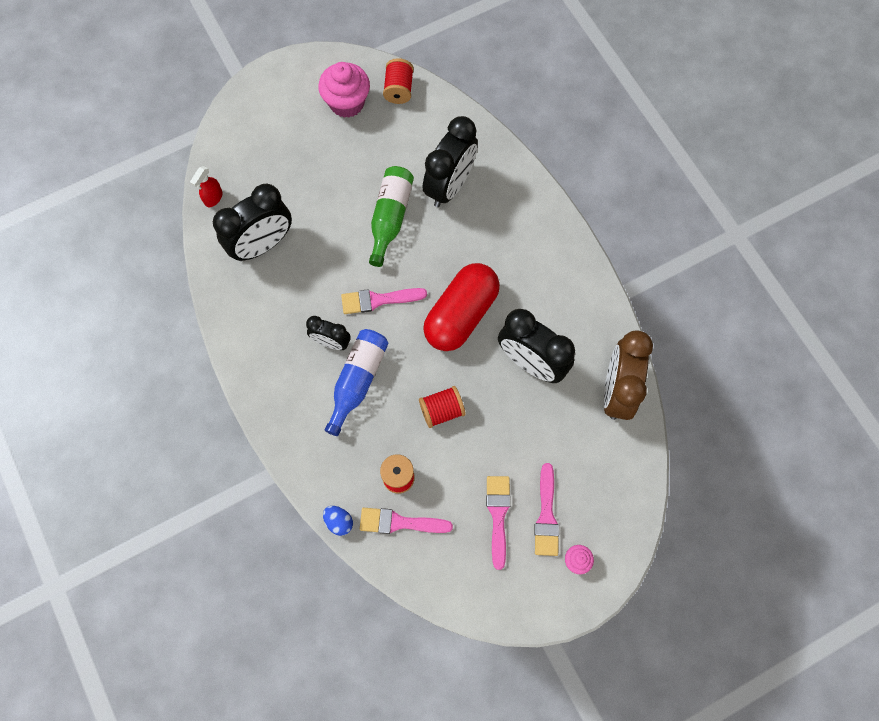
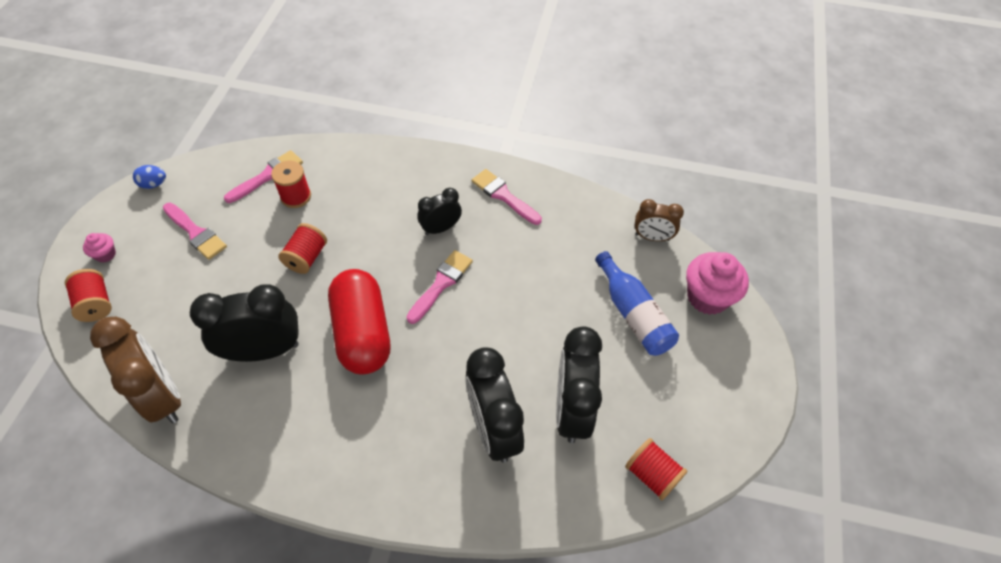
camera: 130 degrees right, 15 degrees down
(213, 198) = (652, 237): red spray bottle -> brown clock
(262, 245) = (574, 241): black clock -> black clock (571, 409)
(339, 522) = (311, 146): blue egg -> blue egg (154, 184)
(347, 103) = (673, 411): pink cupcake -> pink cupcake (707, 297)
(358, 381) = (392, 223): blue bottle -> blue bottle (633, 314)
(390, 218) = (508, 351): green bottle -> none
(546, 515) = (155, 262): pink brush -> pink brush (504, 196)
(612, 515) = (96, 304): none -> red spool

